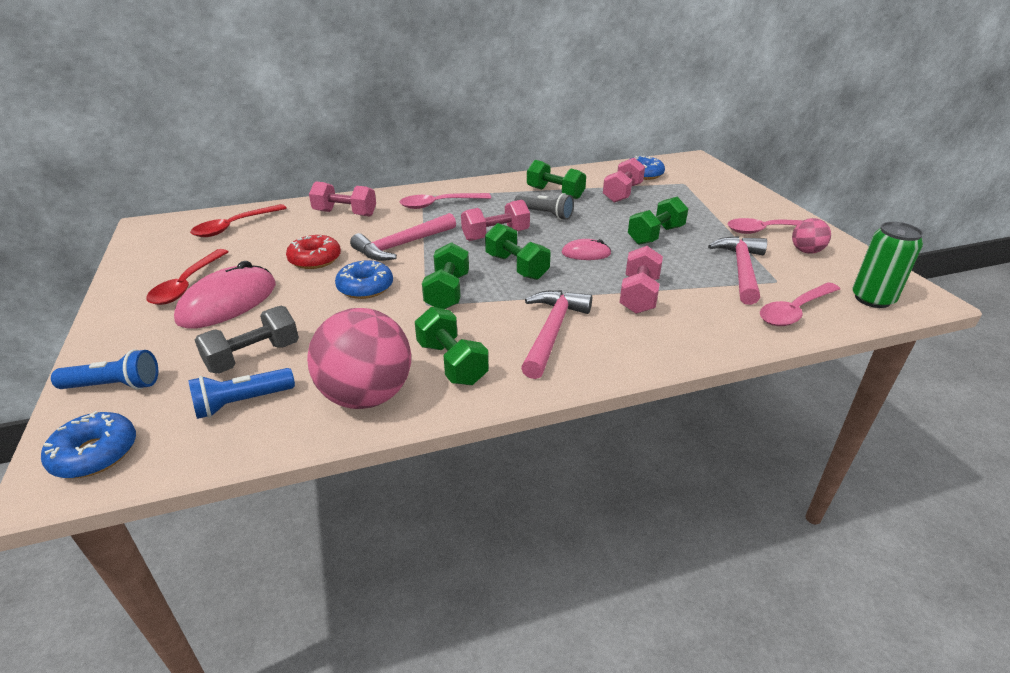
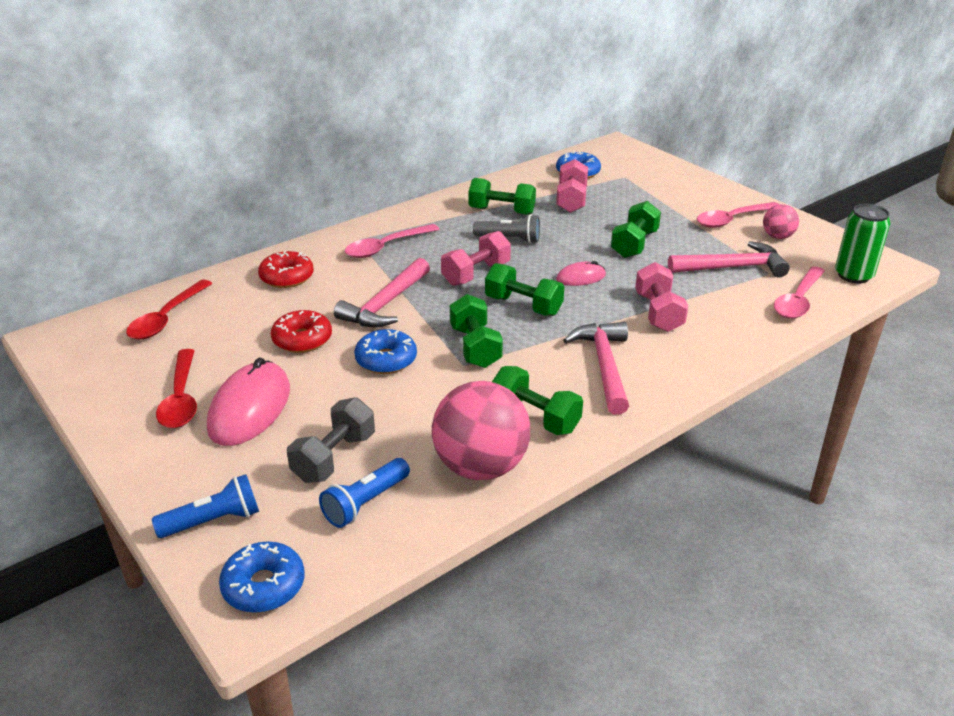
camera: 20 degrees left, 0 degrees up
(345, 213) = (287, 277): pink dumbbell -> red donut
(741, 270) = (732, 267): pink hammer -> pink hammer turned 90 degrees clockwise

